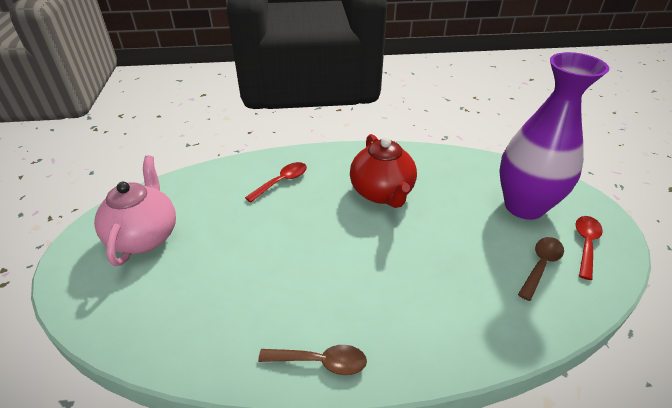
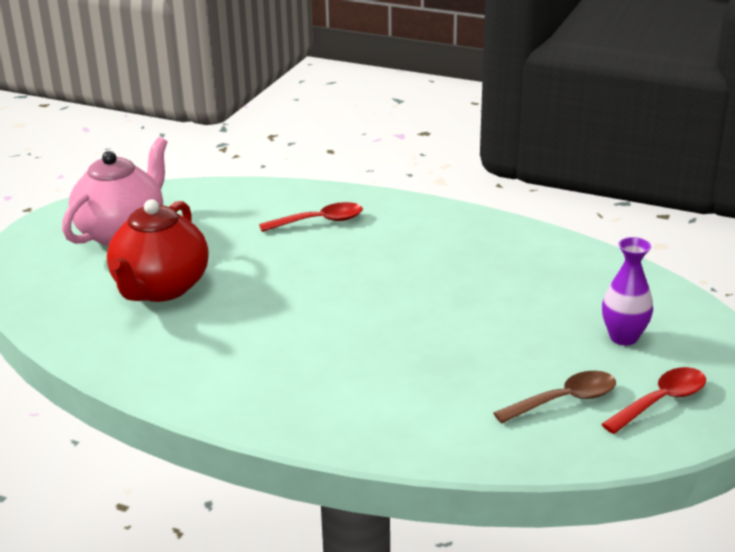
camera: 30 degrees right, 10 degrees down
(321, 362) = (207, 390): brown spoon -> none
(382, 193) = (436, 267): red teapot -> red teapot (161, 288)
(524, 206) = (623, 337): purple vase -> purple vase, size x0.45

